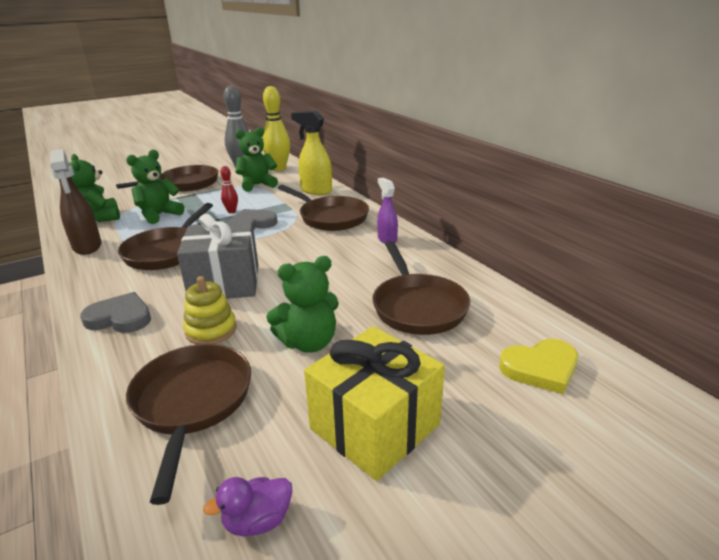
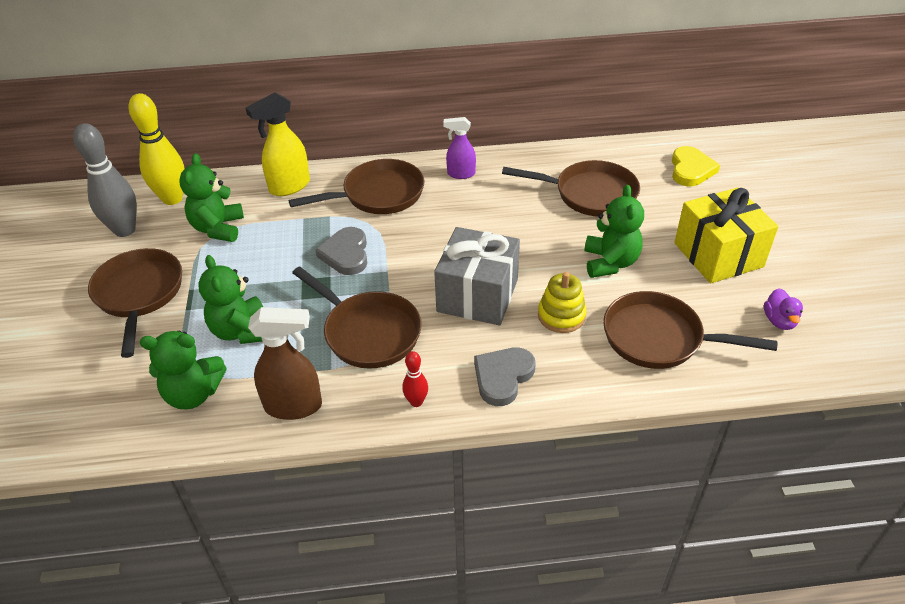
camera: 65 degrees left, 15 degrees up
(231, 211) = (290, 264): red bowling pin -> red bowling pin (416, 402)

